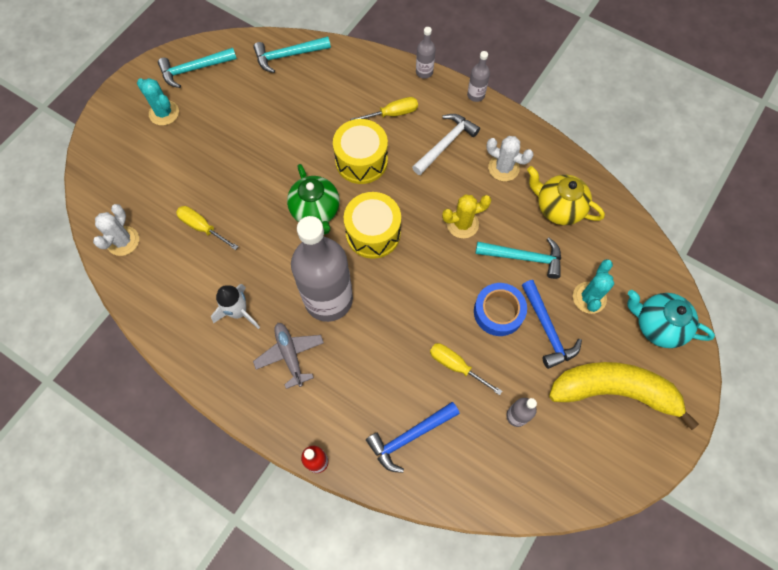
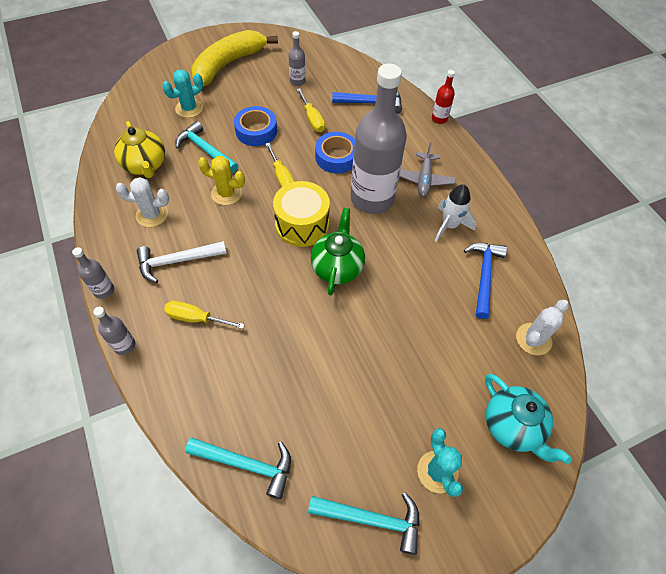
camera: 150 degrees left, 10 degrees down
(202, 227) = (449, 310): yellow screwdriver -> yellow screwdriver (282, 177)
(361, 161) = (263, 289): yellow drum -> none
(394, 329) = (336, 157): none -> blue tape
(503, 168) = (152, 215): white cactus -> white cactus turned 60 degrees counterclockwise
(547, 329) = (234, 107): blue hammer -> blue hammer (484, 276)
(614, 391) = (228, 64): yellow banana -> yellow banana turned 90 degrees clockwise
(657, 325) = (166, 77): turquoise teapot -> turquoise teapot (512, 427)

